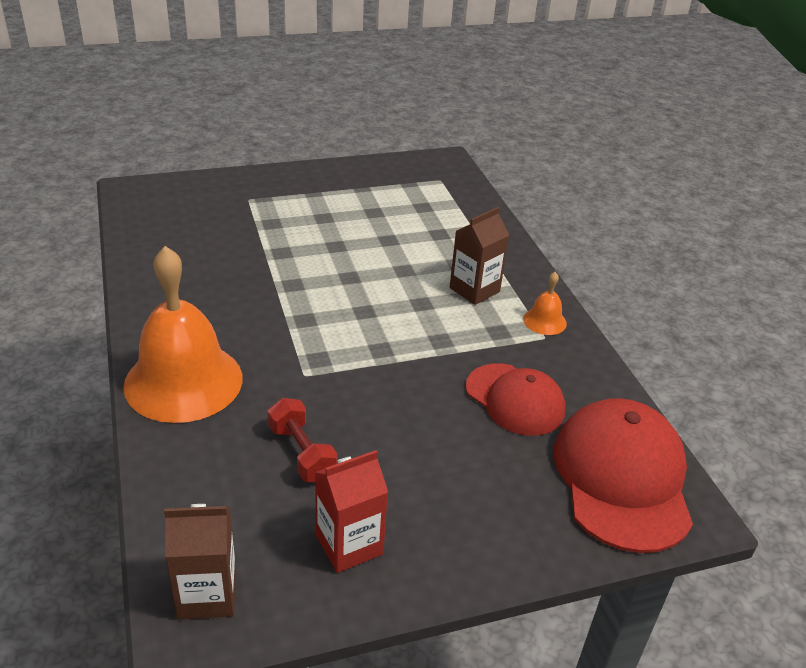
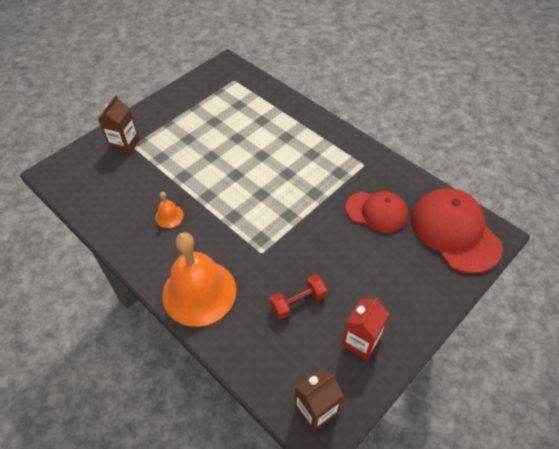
camera: 25 degrees left, 15 degrees up
(302, 453) = (298, 302): red dumbbell -> red dumbbell turned 60 degrees counterclockwise
(474, 290) = (308, 150): brown carton -> brown carton (125, 144)
(544, 321) = (357, 154): orange bell -> orange bell (169, 216)

